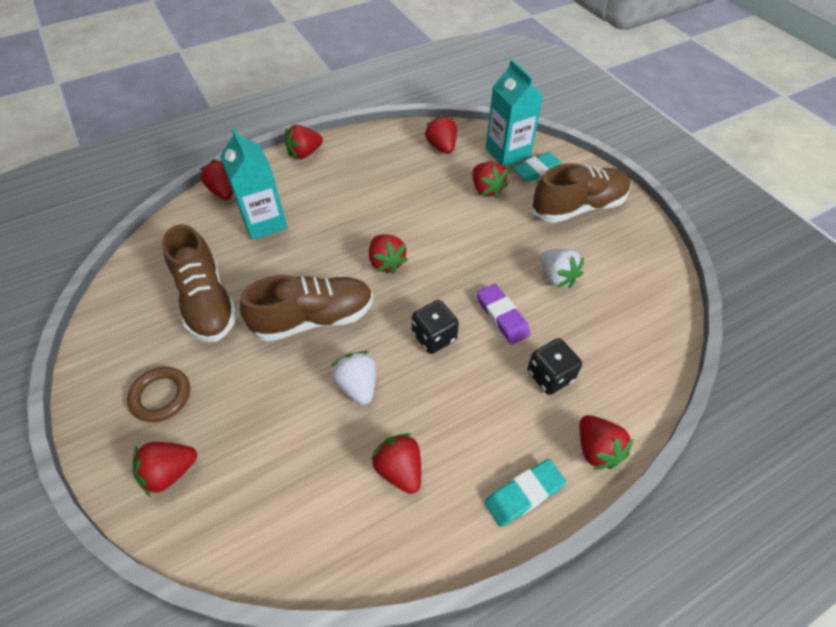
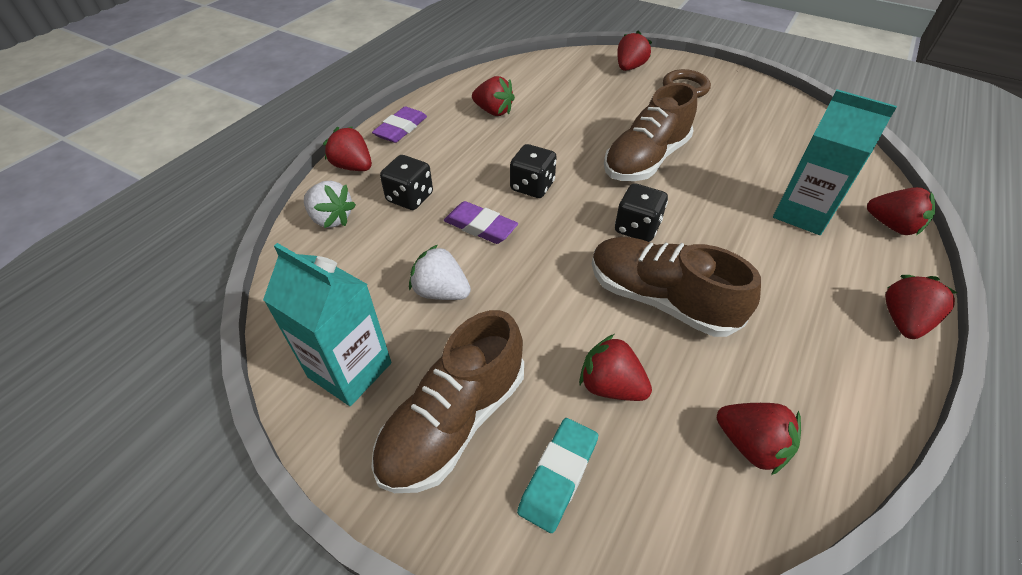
camera: 150 degrees right, 5 degrees down
(207, 301) = (742, 138): brown shoe -> brown shoe (660, 299)
(357, 386) = (563, 136): white strawberry -> white strawberry (331, 219)
(386, 262) = (637, 228): red strawberry -> black dice
(507, 153) = (636, 495): turquoise carton -> turquoise carton (350, 370)
(524, 494) = (401, 129): turquoise eraser -> purple eraser

